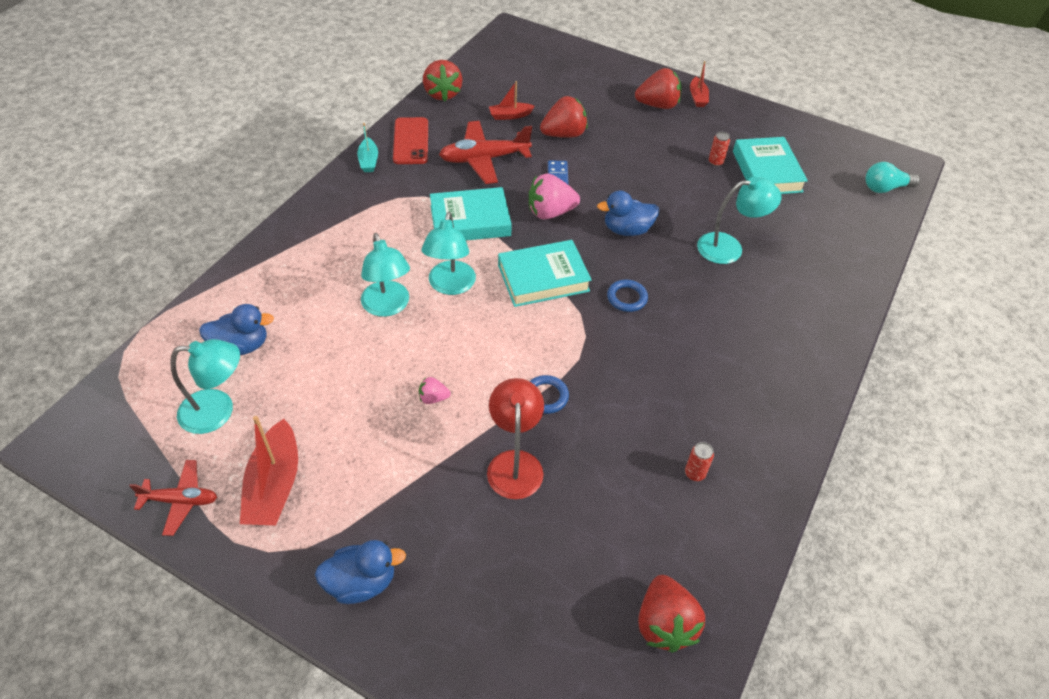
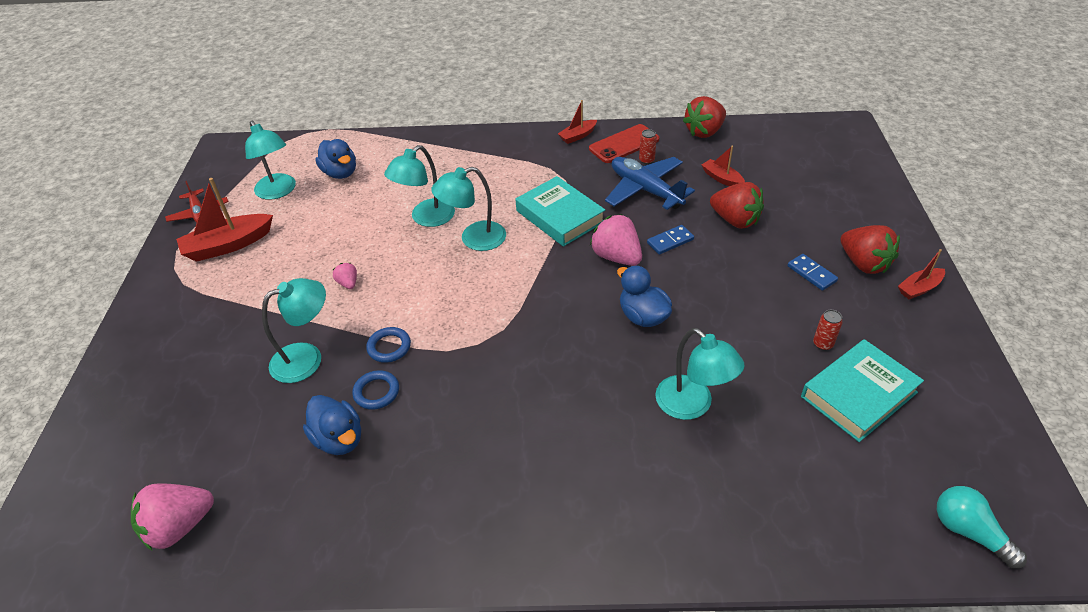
camera: 65 degrees right, 5 degrees down
(361, 582) = (163, 323): blue duck -> blue duck (339, 439)
(368, 161) = (577, 136): turquoise boat -> red boat
(484, 159) = (645, 190): red plane -> blue plane
(515, 463) = (307, 358): red lamp -> turquoise lamp
(543, 278) = (528, 287): turquoise book -> none
(627, 298) = (548, 353): blue ring -> blue ring (376, 392)
(648, 131) = (811, 274): none -> blue domino
(664, 624) = (179, 526): red strawberry -> pink strawberry
(694, 473) = (357, 488): red can -> red can (646, 160)

